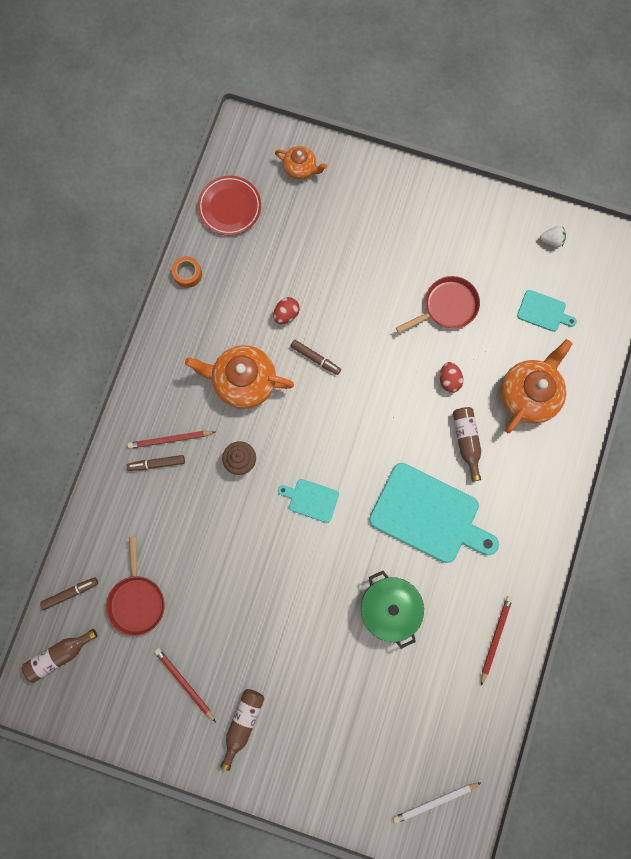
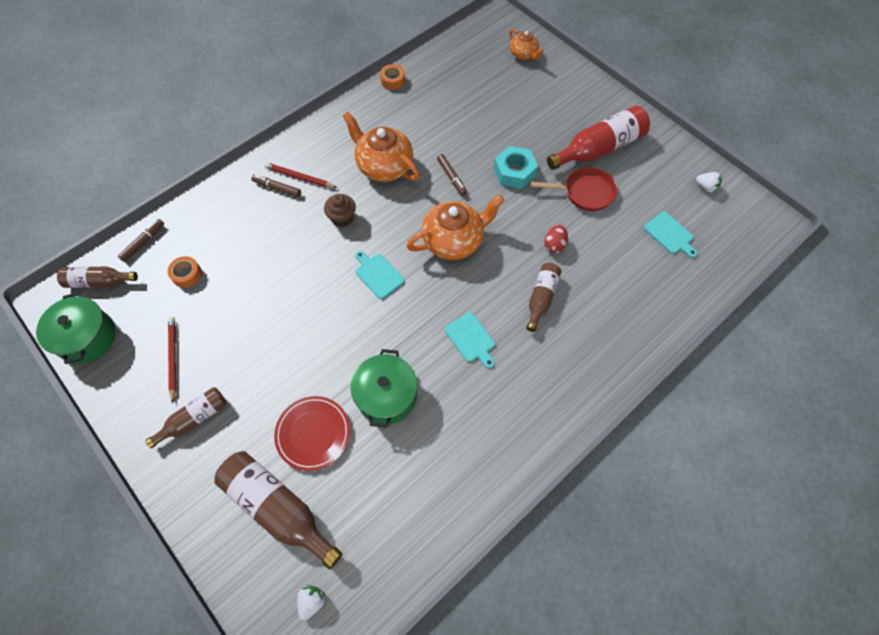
camera: 30 degrees right, 15 degrees down
(70, 593) = (143, 242): brown marker -> brown marker turned 60 degrees counterclockwise
(92, 711) = (87, 337): none -> green pot
(137, 600) = (187, 274): red pan -> orange tape
(229, 207) = (453, 55): red plate -> red plate (313, 433)
(286, 314) = (449, 138): red egg -> none
(363, 750) = (278, 508): none -> brown bottle
(370, 319) = (514, 172): none -> turquoise nut
(429, 515) = (471, 339): turquoise cutting board -> turquoise cutting board, size x0.47
(434, 249) = (599, 148): none -> red bottle
(435, 801) = (312, 601): white pencil -> white strawberry
(495, 638) = (467, 479): red pencil -> none
(528, 394) = (620, 290): orange teapot -> orange teapot (454, 240)

